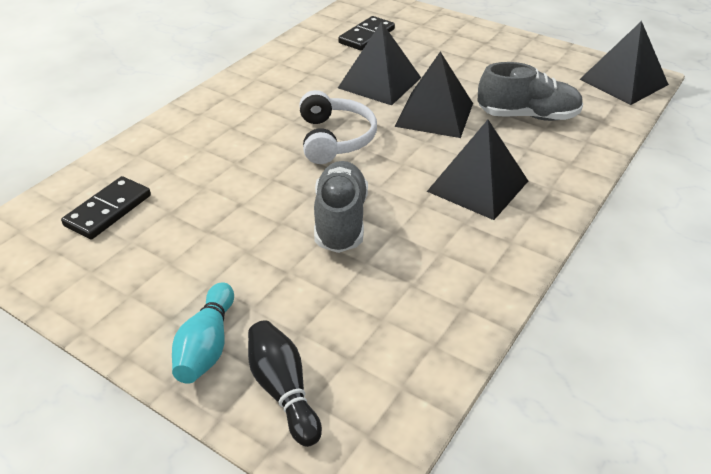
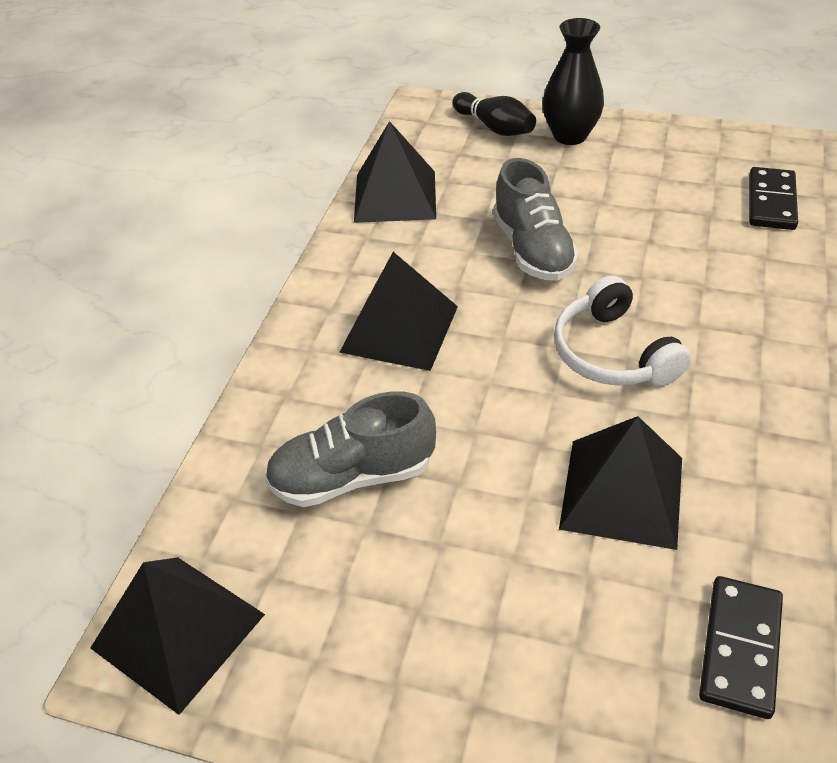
camera: 165 degrees right, 5 degrees up
(207, 346) = (570, 135): turquoise bowling pin -> black vase
(434, 114) = (497, 438): black pyramid -> black pyramid (395, 196)

